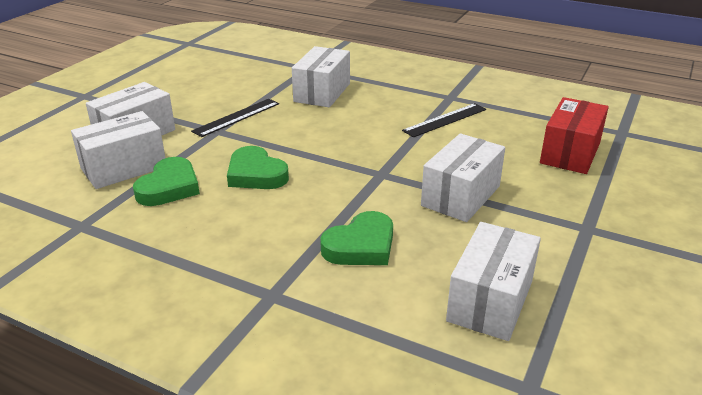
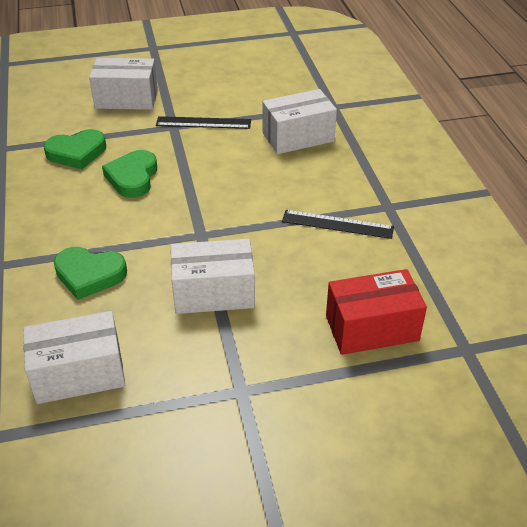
camera: 50 degrees right, 10 degrees up
(124, 168) = (80, 121): white box -> none

